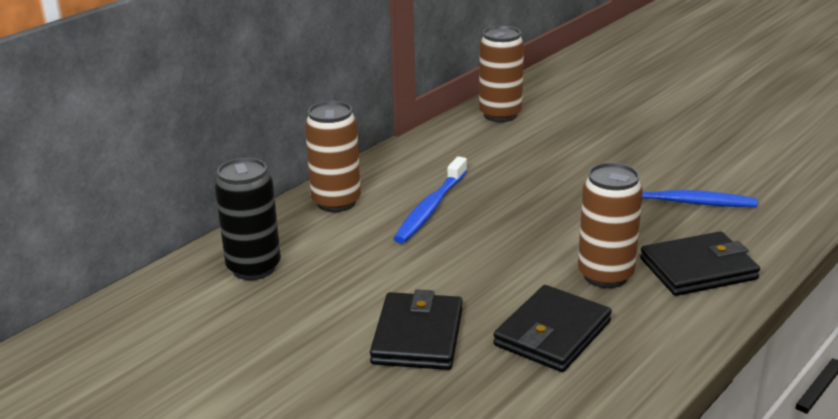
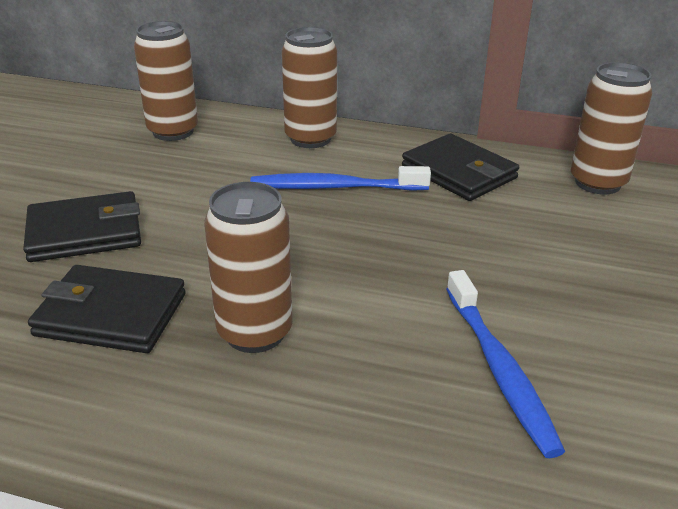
camera: 65 degrees right, 5 degrees up
(254, 268) = (173, 131): black can -> brown can
(698, 269) = (314, 416): black wallet -> black wallet (458, 172)

